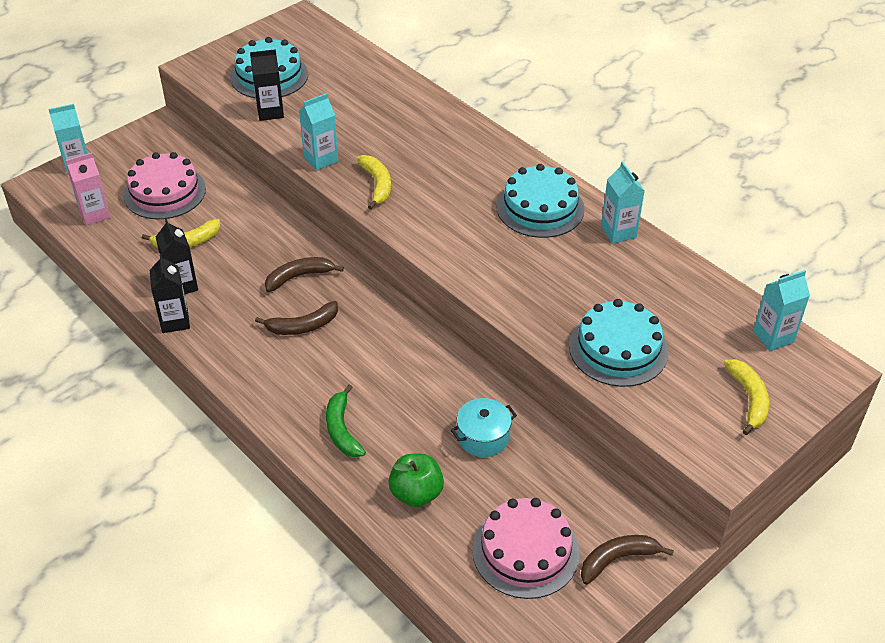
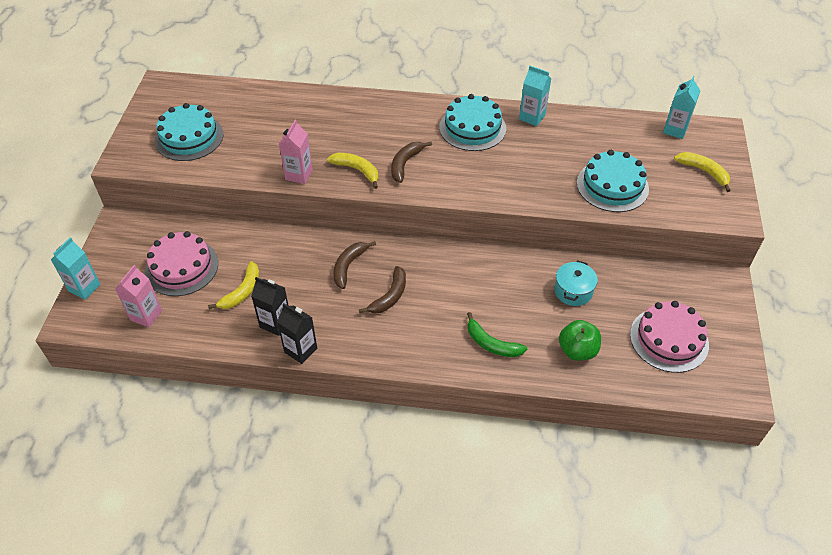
camera: 40 degrees left, 5 degrees up
(270, 112) = (222, 162): black carton -> none
(321, 159) = (299, 175): turquoise carton -> pink carton
(617, 559) = (715, 309): brown banana -> brown banana (405, 164)

